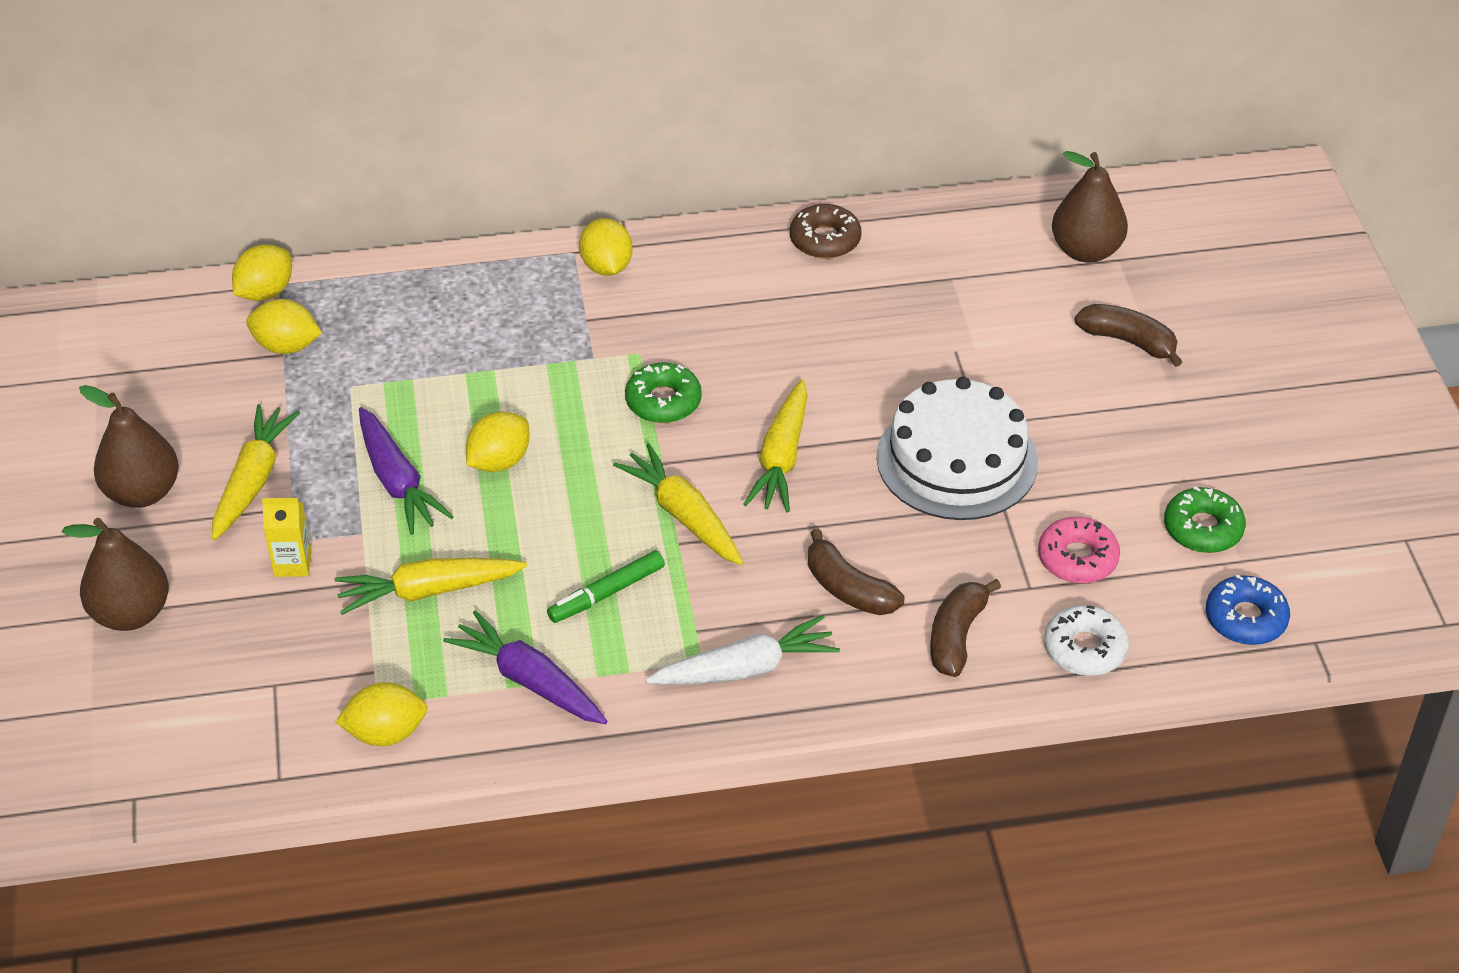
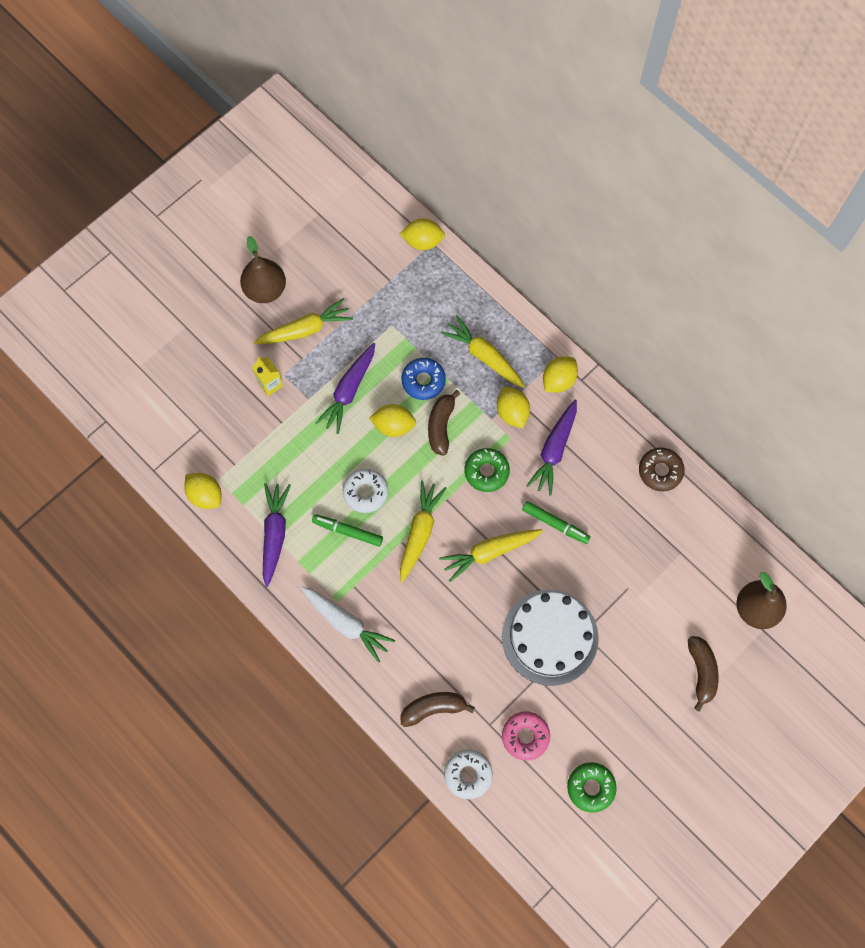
camera: 55 degrees right, 25 degrees up
(131, 613) = (197, 341): brown pear -> none
(286, 346) = (396, 278): yellow lemon -> yellow lemon (512, 412)
(428, 591) = (294, 453): yellow carrot -> yellow carrot (484, 356)
(567, 543) = (365, 492): none -> white donut
(699, 321) = (554, 450): none -> purple carrot
(803, 372) = (555, 524): none -> green marker
(848, 589) = (427, 639): brown banana -> brown banana (441, 426)
(1245, 618) = (543, 843): blue donut -> blue donut (423, 381)

